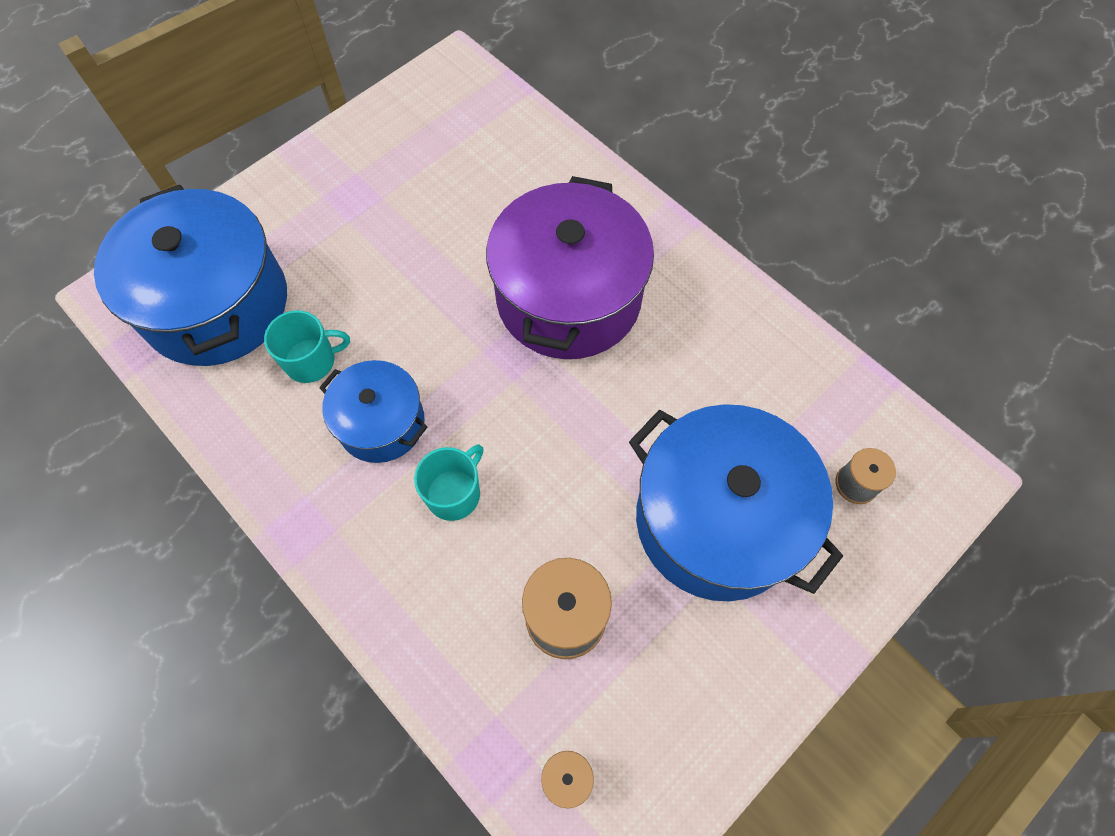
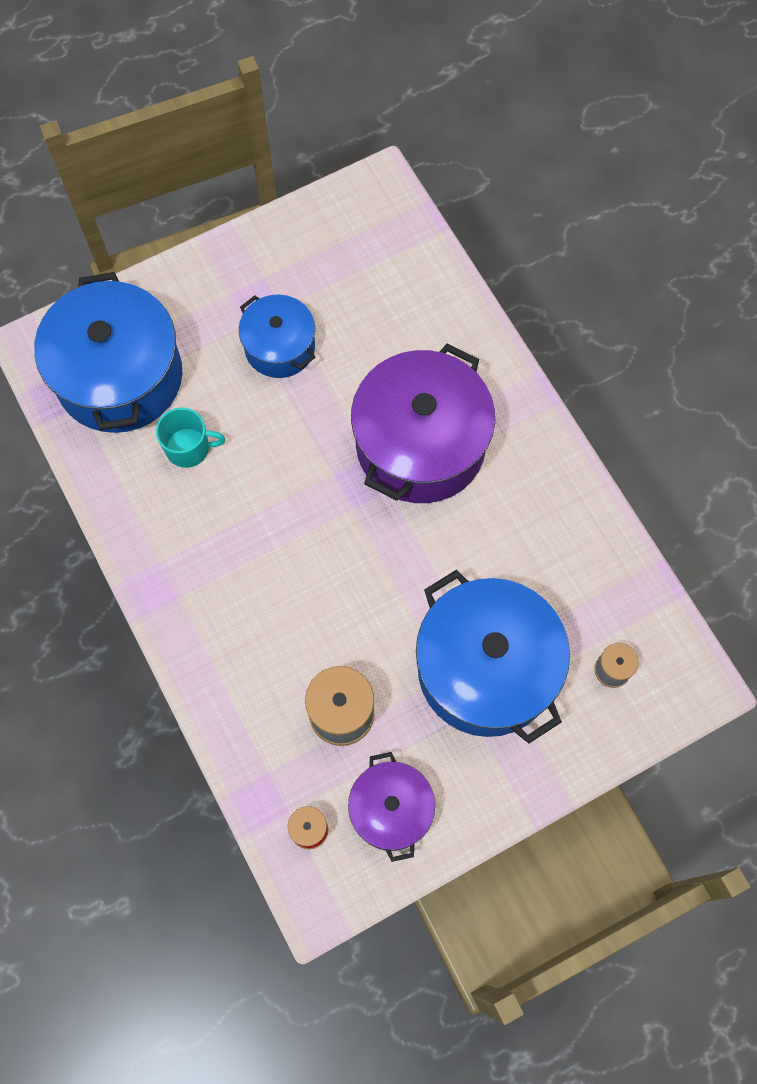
camera: 15 degrees right, 5 degrees up
(381, 423) = (234, 517): blue pot -> blue pot (279, 347)
(454, 493) = (279, 592): turquoise mug -> none
(659, 722) = (391, 810): none -> purple pot

